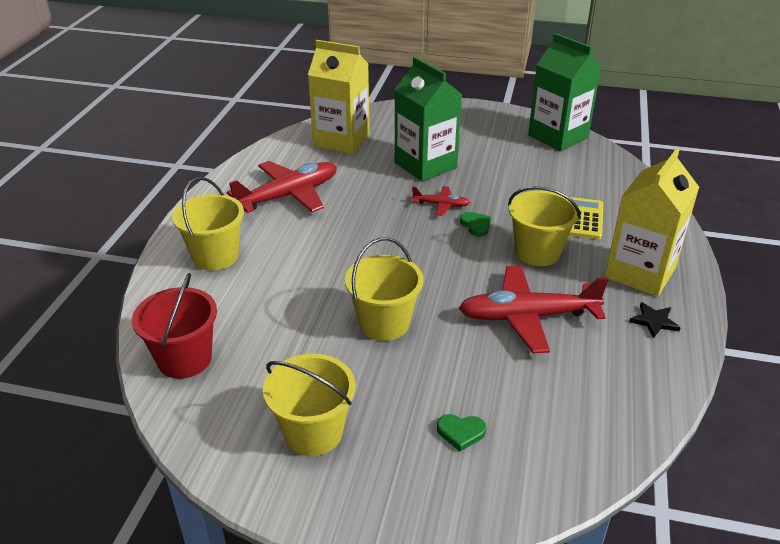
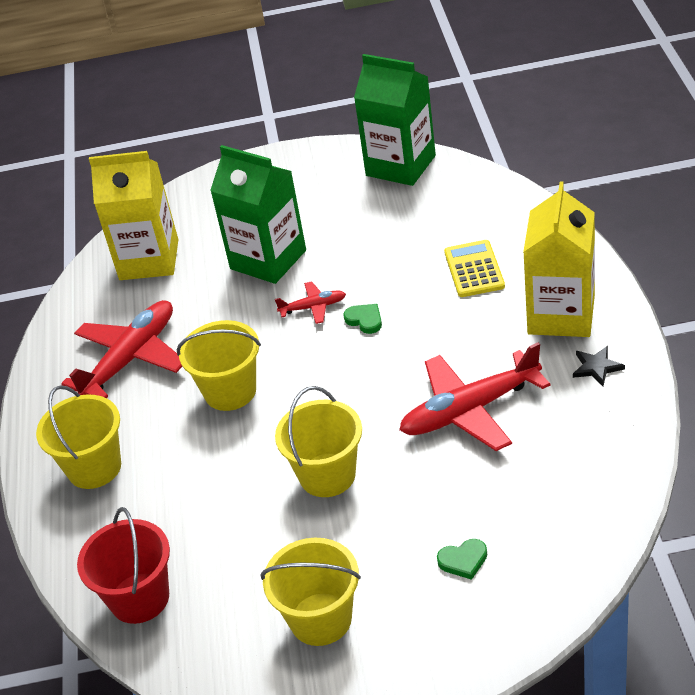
camera: 15 degrees left, 5 degrees up
(537, 252) = (446, 329): yellow bucket -> yellow bucket (230, 391)

